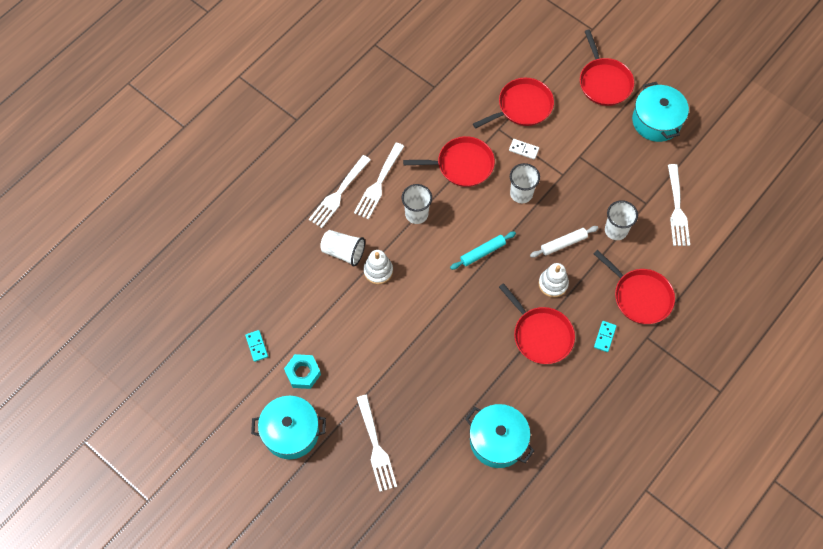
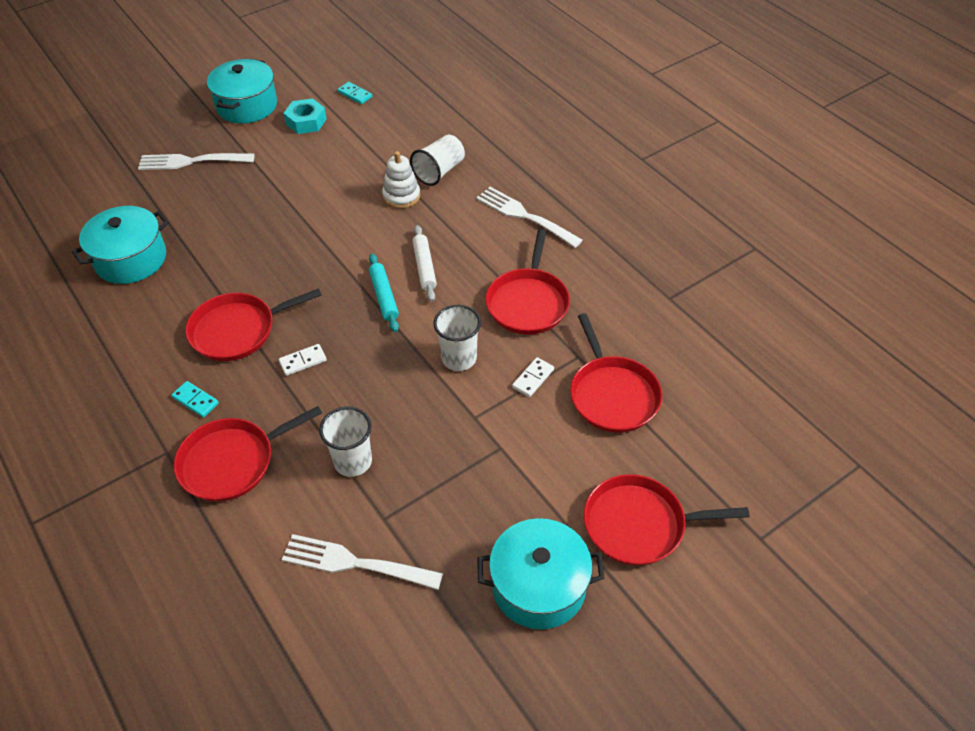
camera: 105 degrees right, 15 degrees down
(257, 346) = (355, 94): turquoise domino -> turquoise domino turned 45 degrees clockwise
(339, 193) = (522, 179): white fork -> none
(416, 214) = (467, 243): white cup -> none
(553, 284) = (303, 361): white stacking toy -> white domino
(563, 243) = (359, 389): white rolling pin -> white rolling pin (424, 267)

